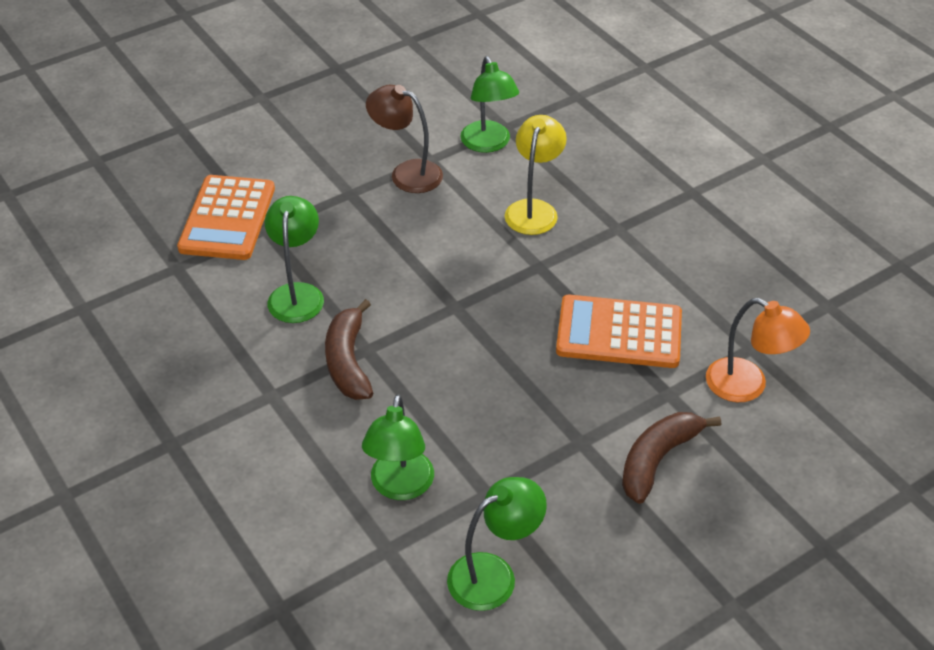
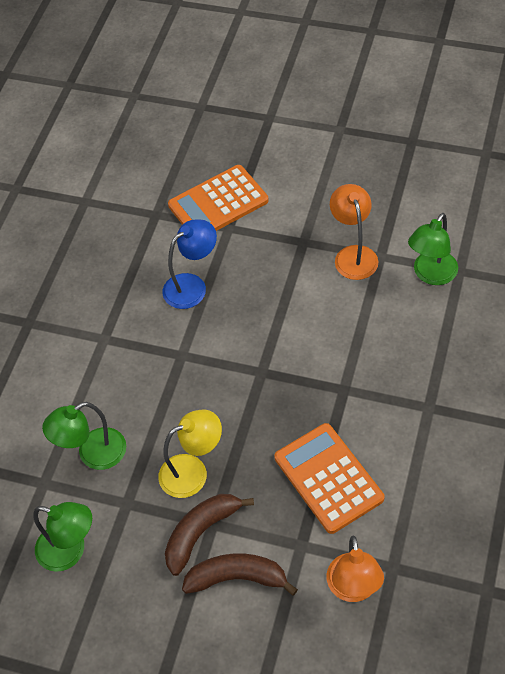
camera: 55 degrees right, 10 degrees up
(297, 294) = (192, 286): green lamp -> blue lamp
(348, 361) = (163, 353): brown banana -> brown banana (201, 532)
(407, 173) = (353, 255): brown lamp -> orange lamp
(534, 209) = (395, 347): yellow lamp -> yellow lamp (193, 471)

